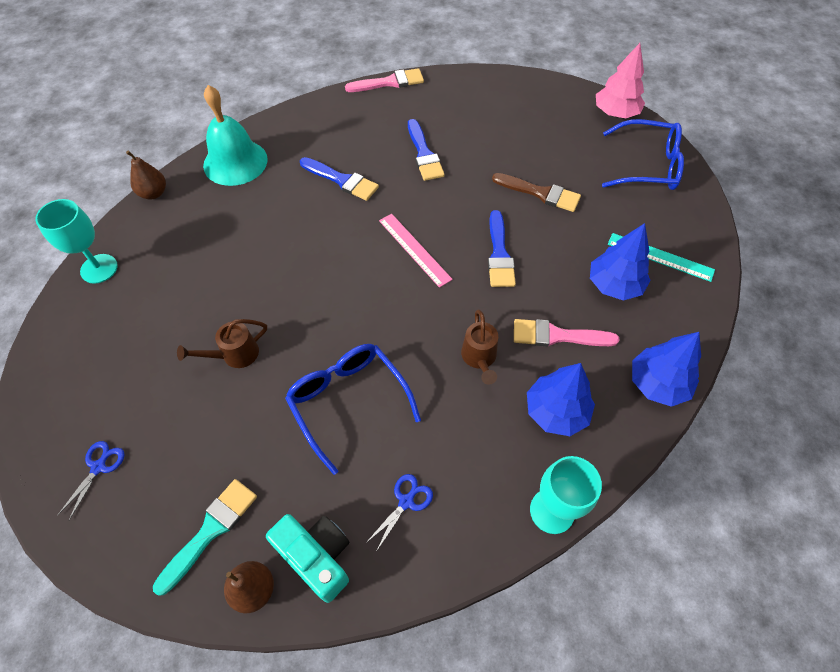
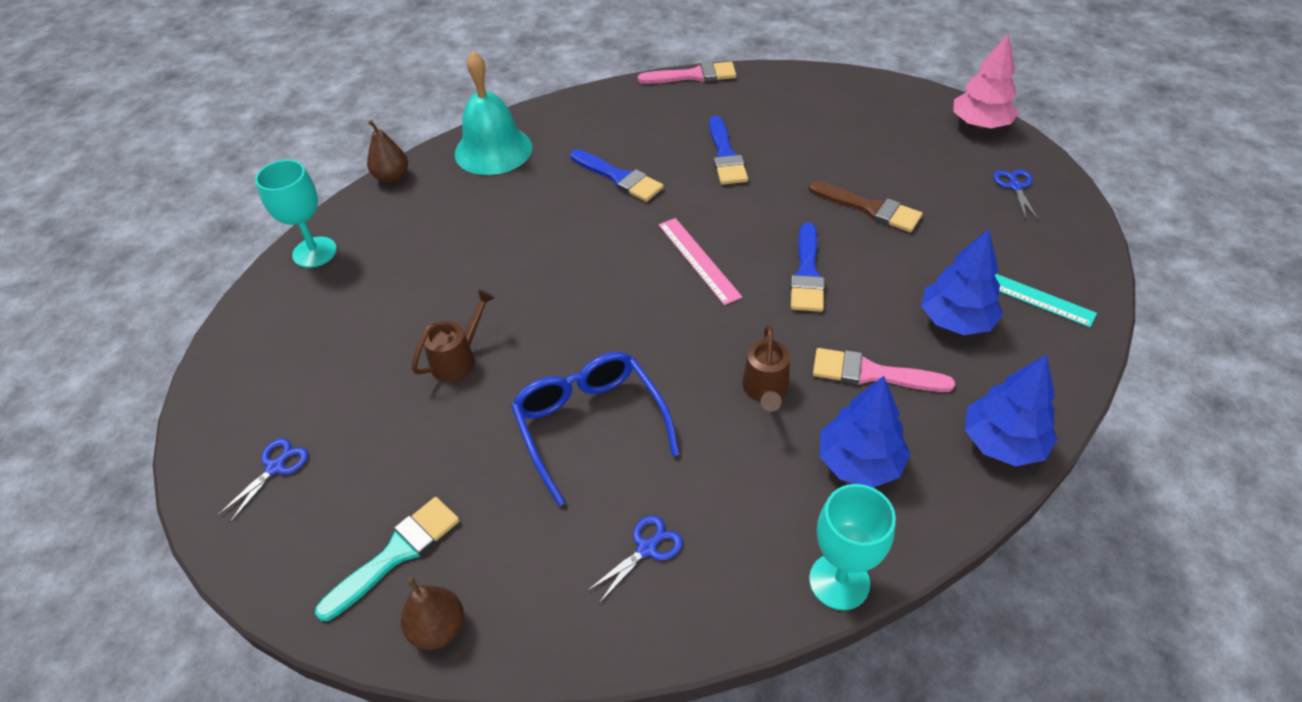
camera: 10 degrees right, 10 degrees down
(234, 355) = (458, 359): brown watering can -> brown watering can turned 150 degrees clockwise
(317, 557) = (523, 600): turquoise camera -> none
(646, 166) = (1015, 186): blue glasses -> blue scissors

